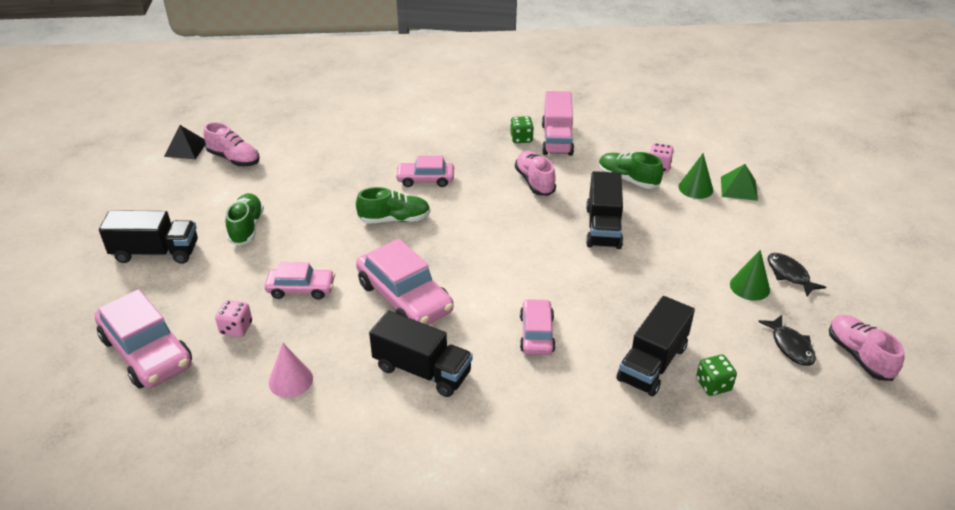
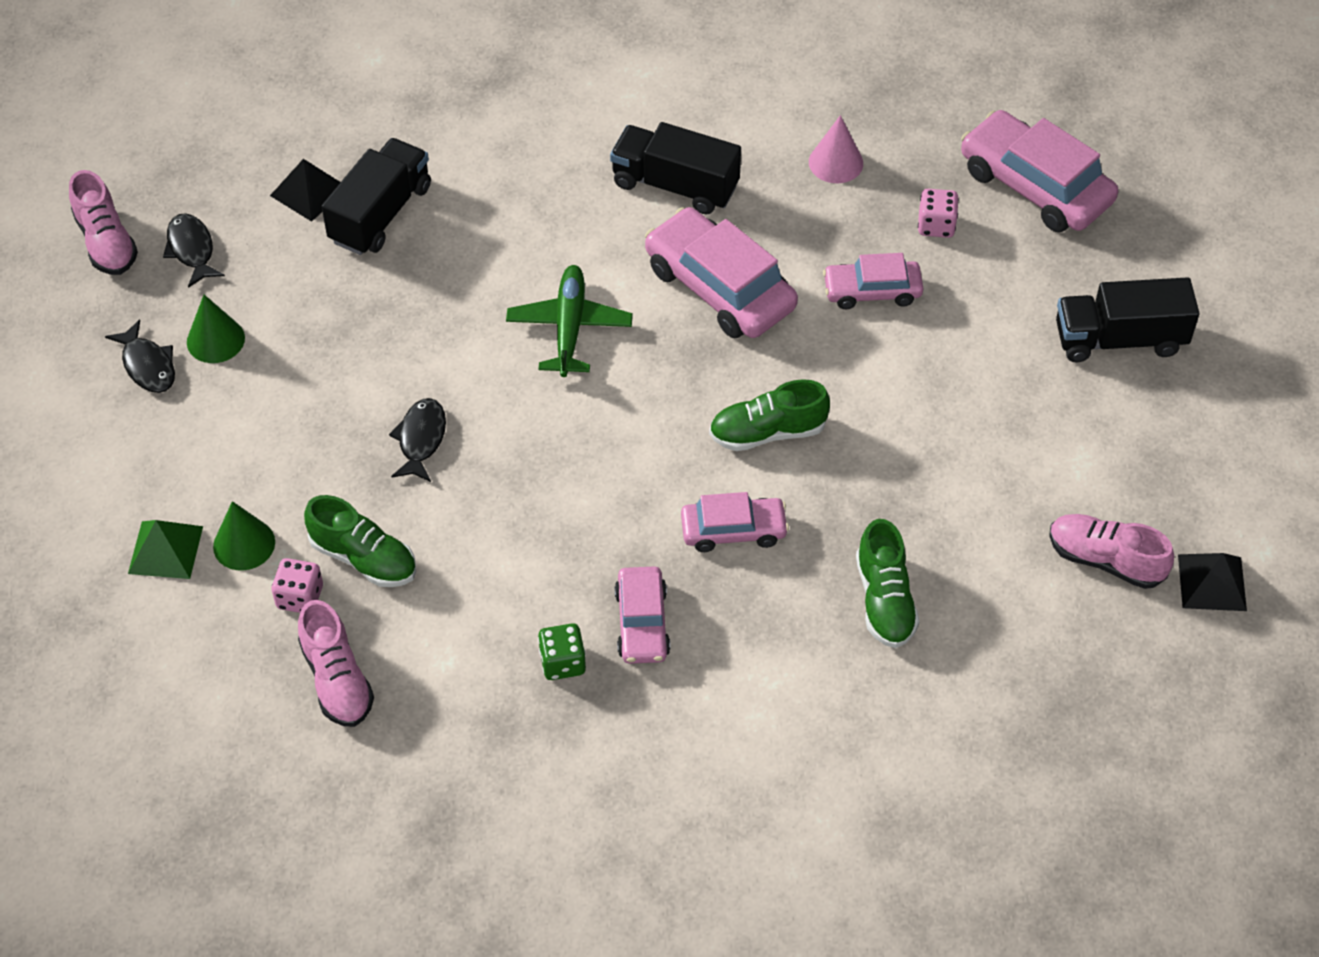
camera: 175 degrees right, 15 degrees up
(246, 227) = (1003, 397): green shoe -> green shoe (884, 600)
(510, 279) = (569, 328): none -> green plane
(534, 182) = (535, 539): pink shoe -> pink shoe (337, 680)
(537, 334) = (530, 244): pink car -> pink car (642, 623)
(557, 139) = (491, 665): pink truck -> none
(603, 227) = (421, 439): black truck -> black fish
(713, 385) = (309, 191): green dice -> black pyramid

